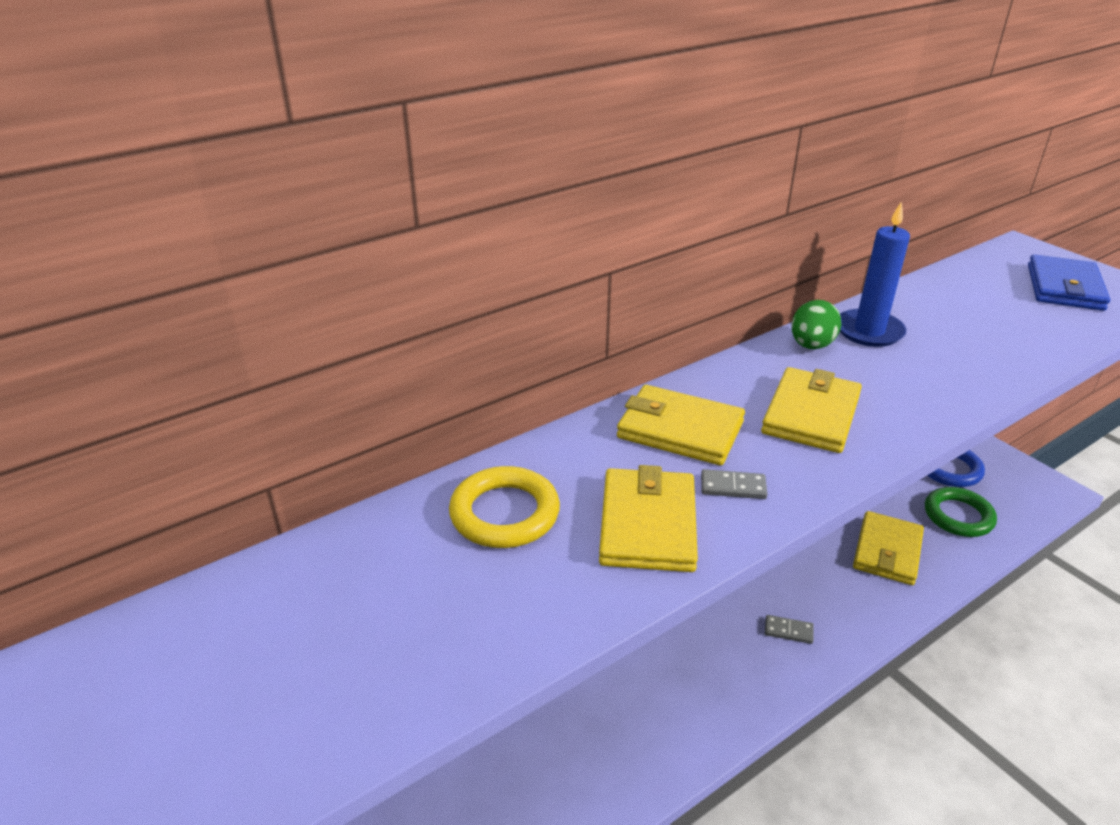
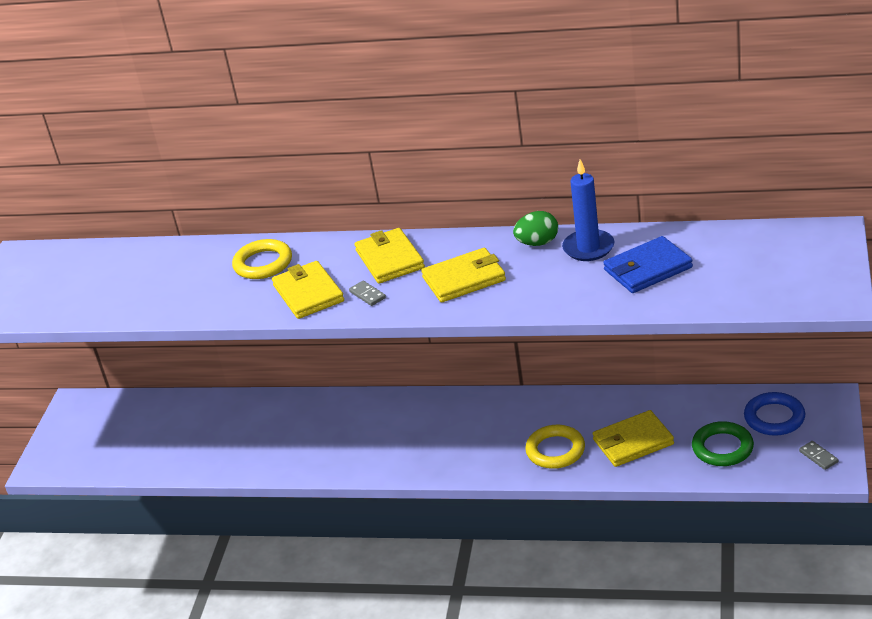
camera: 50 degrees right, 0 degrees up
(647, 524) = (308, 293): yellow wallet -> yellow wallet turned 75 degrees counterclockwise
(788, 631) = (500, 449): grey domino -> grey domino (818, 457)
(839, 600) = (555, 450): none -> yellow ring
(1064, 287) = (787, 271): blue wallet -> blue wallet (647, 269)

